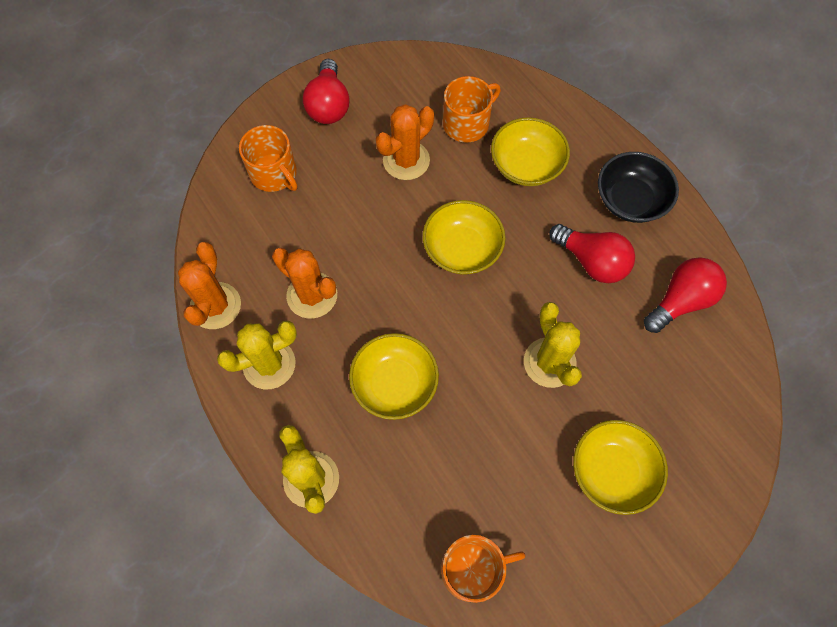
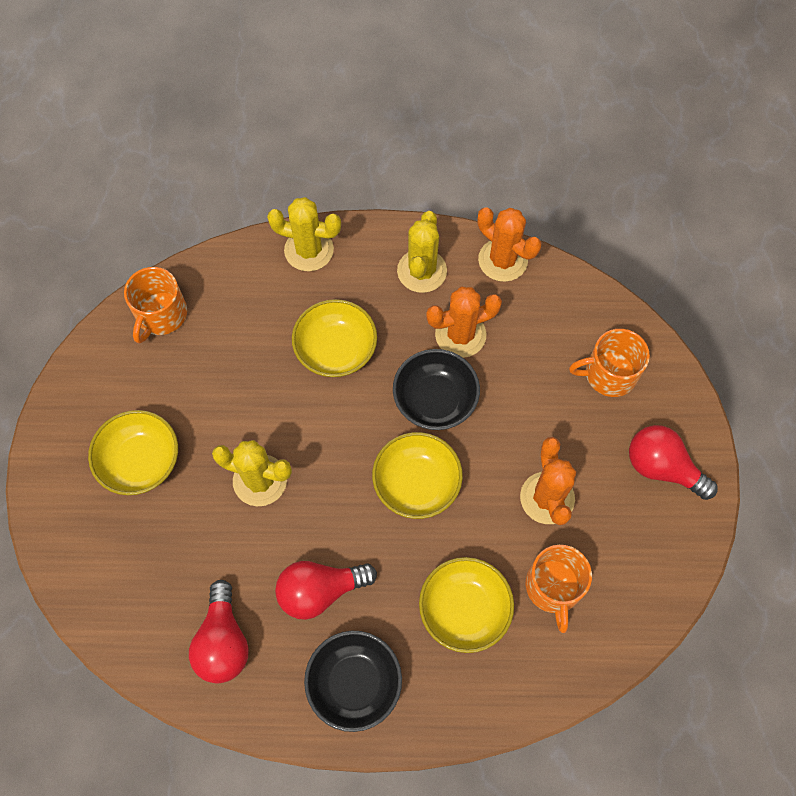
camera: 125 degrees right, 0 degrees up
(384, 279) = (435, 400): none -> black bowl

